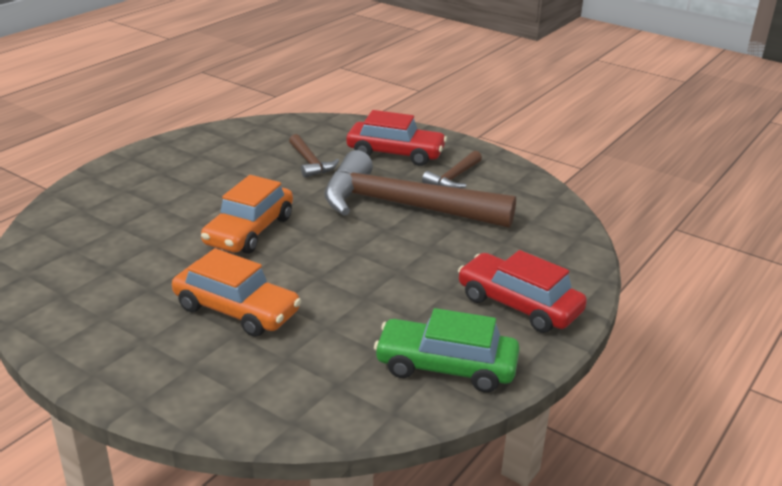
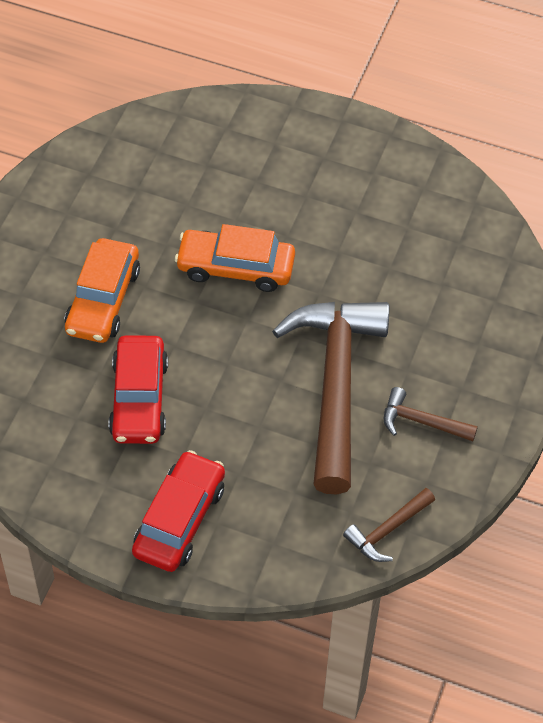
camera: 75 degrees right, 25 degrees up
(310, 163) = (399, 277): brown hammer -> brown hammer (387, 530)
(395, 153) = (459, 352): red car -> red car (139, 399)
(446, 367) = (67, 474): green car -> none

